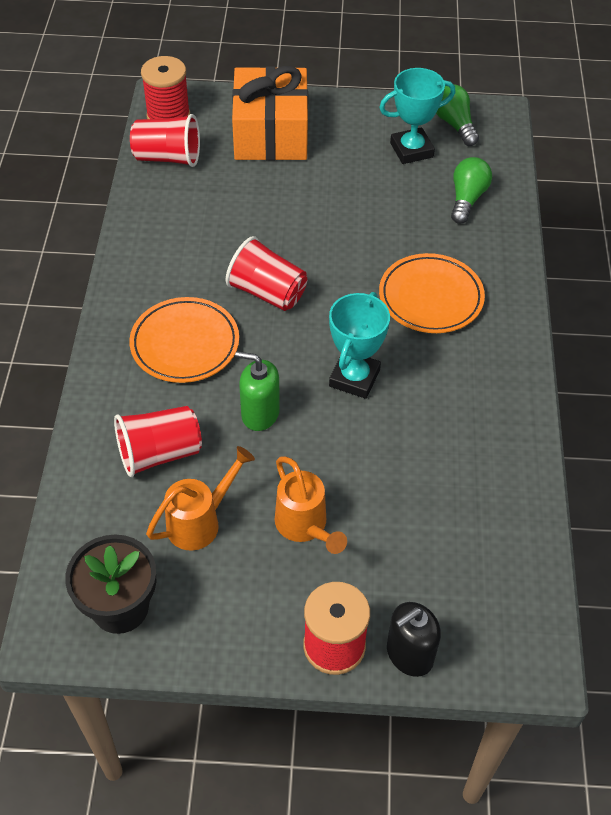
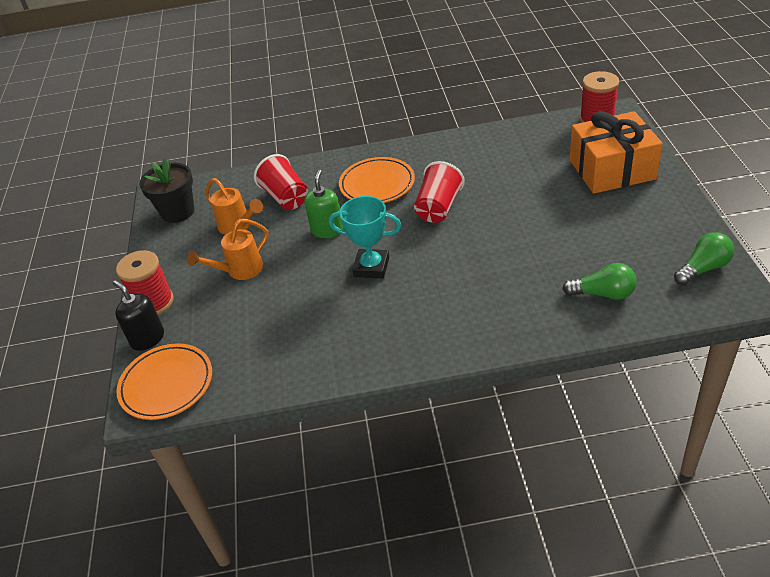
camera: 85 degrees right, 10 degrees down
(168, 157) = (552, 131): red cup -> none
(411, 150) = (646, 248): turquoise trophy -> none
(430, 297) = (470, 292): orange plate -> orange plate (166, 384)

